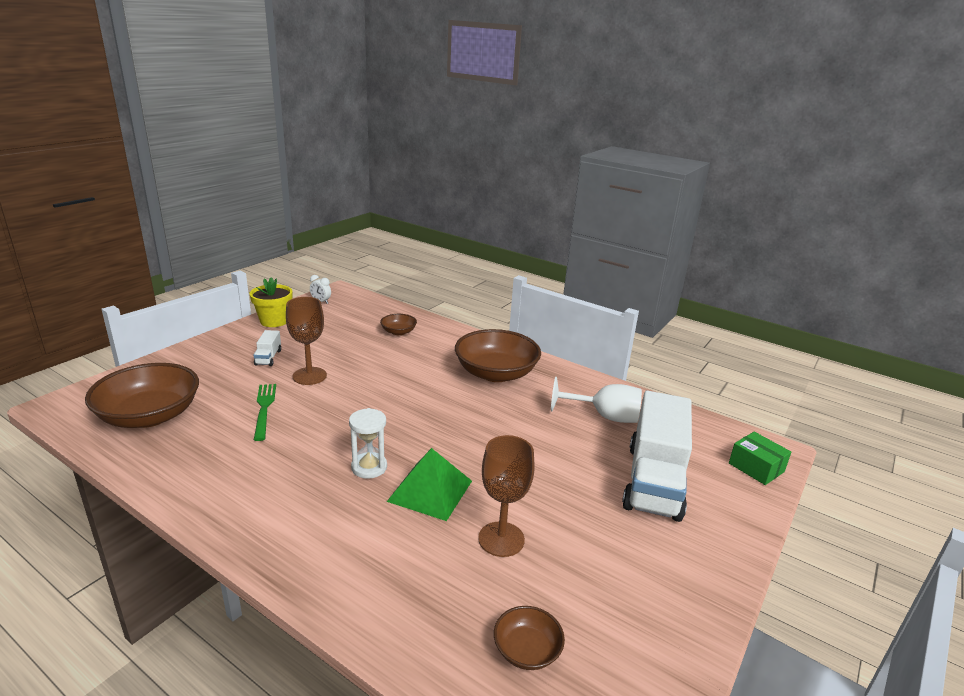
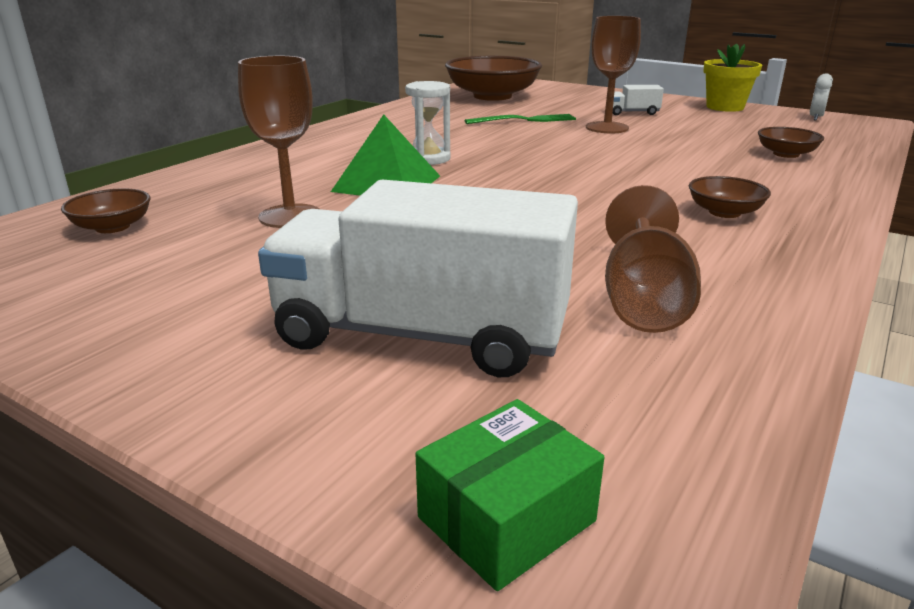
camera: 90 degrees right, 0 degrees up
(496, 373) = (724, 212): brown bowl -> brown bowl, size x0.47
(604, 416) = (643, 301): white goblet -> brown goblet

